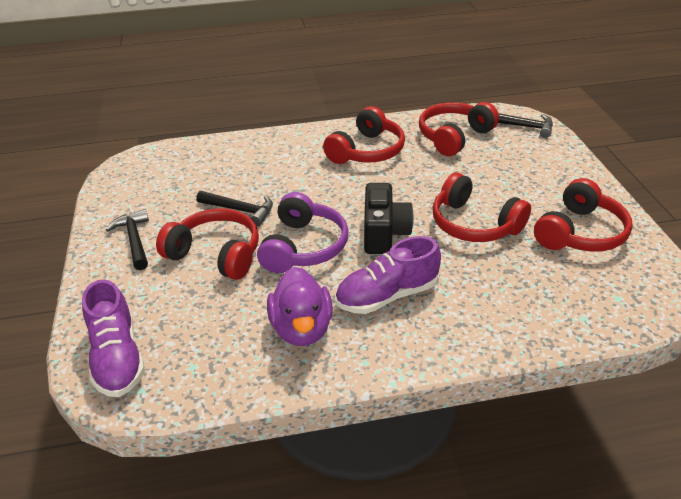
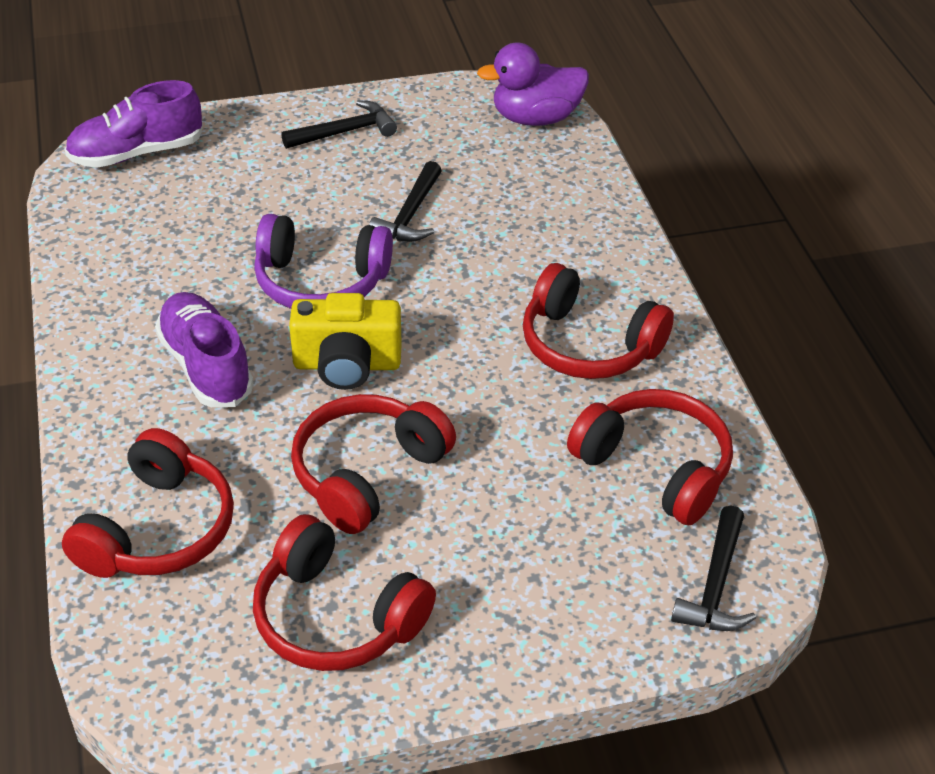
camera: 85 degrees right, 5 degrees up
(216, 254) = (311, 203): red headphones -> red headphones (159, 529)
(302, 328) = (156, 289): purple duck -> purple duck (535, 118)
(384, 233) = (347, 365): black camera -> yellow camera

